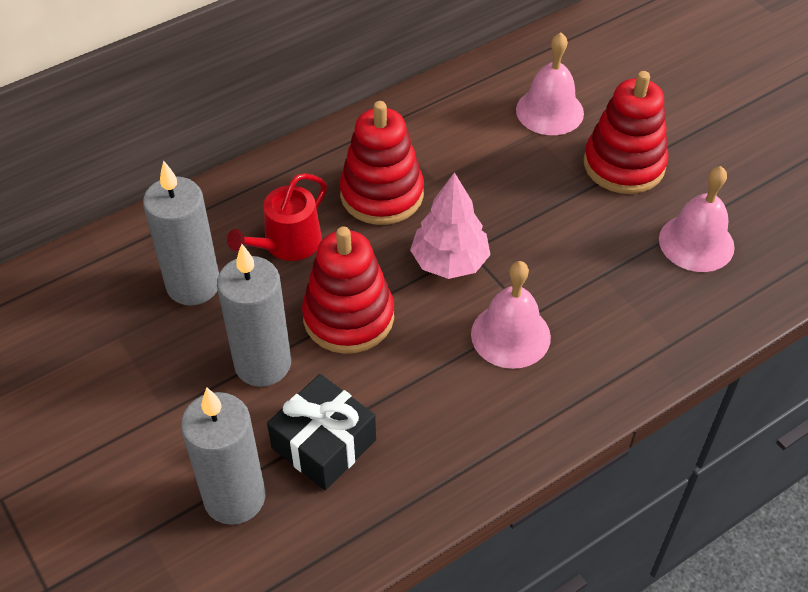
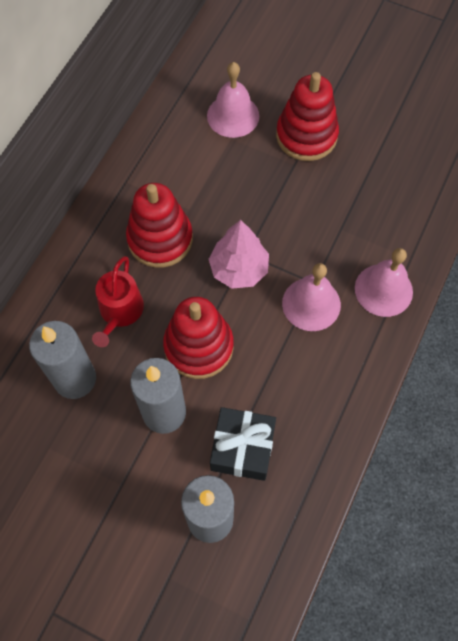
camera: 30 degrees left, 15 degrees up
(696, 243) = (385, 174): pink bell -> pink bell (383, 290)

